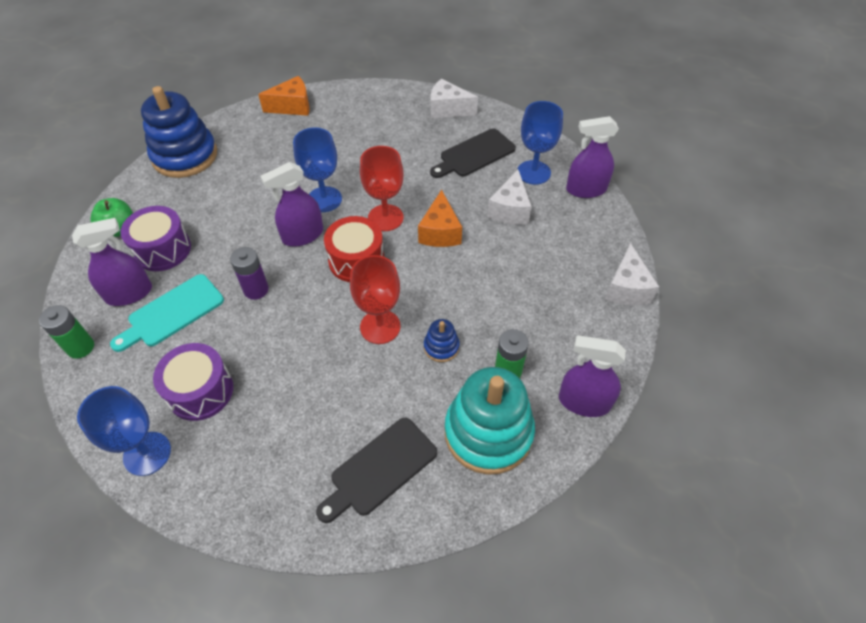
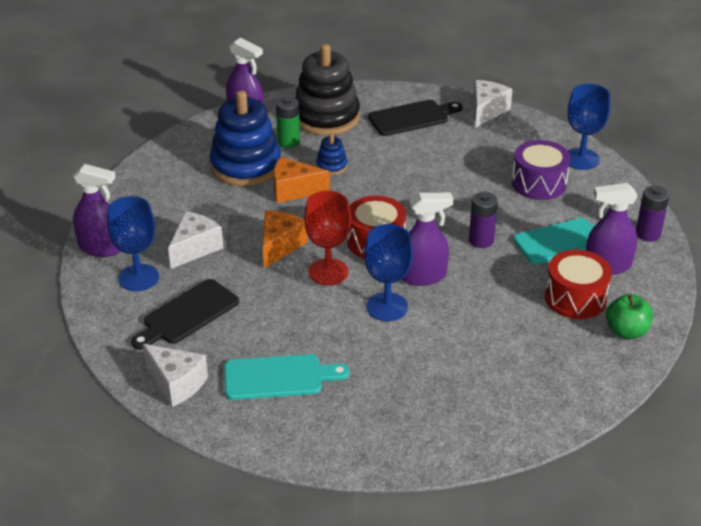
camera: 160 degrees left, 15 degrees down
(80, 347) = (648, 234): green battery -> purple battery
(162, 249) = (575, 298): purple drum -> red drum
(185, 156) = (550, 406): blue stacking toy -> blue stacking toy (246, 166)
(292, 106) = (387, 447): orange cheese -> orange cheese (294, 190)
(380, 327) = (376, 189): red goblet -> none
(382, 129) = (278, 377): none -> turquoise cutting board
(474, 154) = (187, 314): black cutting board -> black cutting board turned 150 degrees clockwise
(488, 432) = (326, 117): turquoise stacking toy -> black stacking toy
(626, 288) = (147, 166): white cheese -> white cheese (487, 111)

